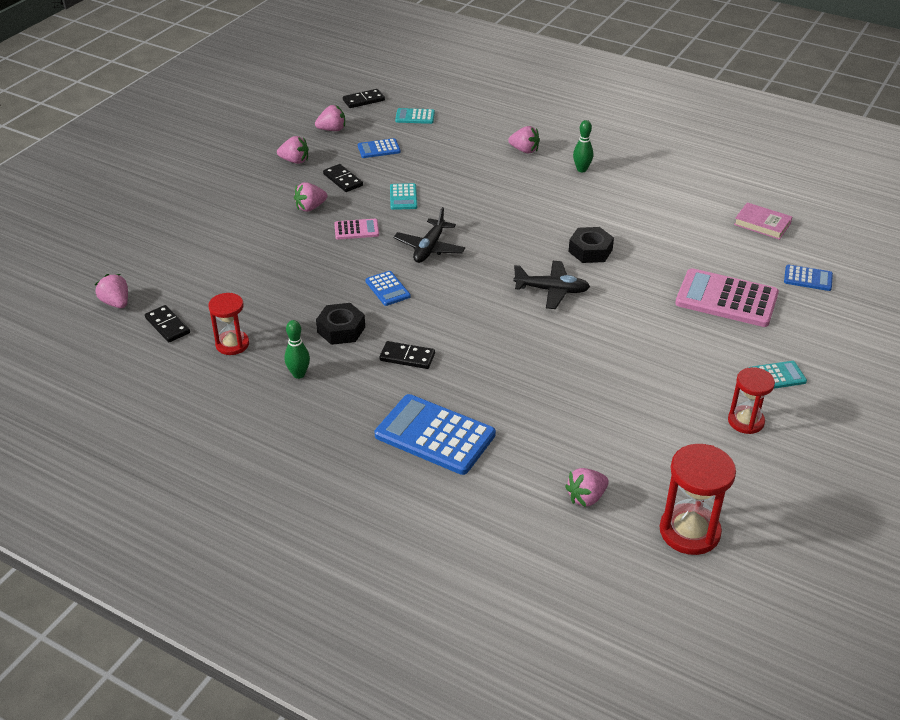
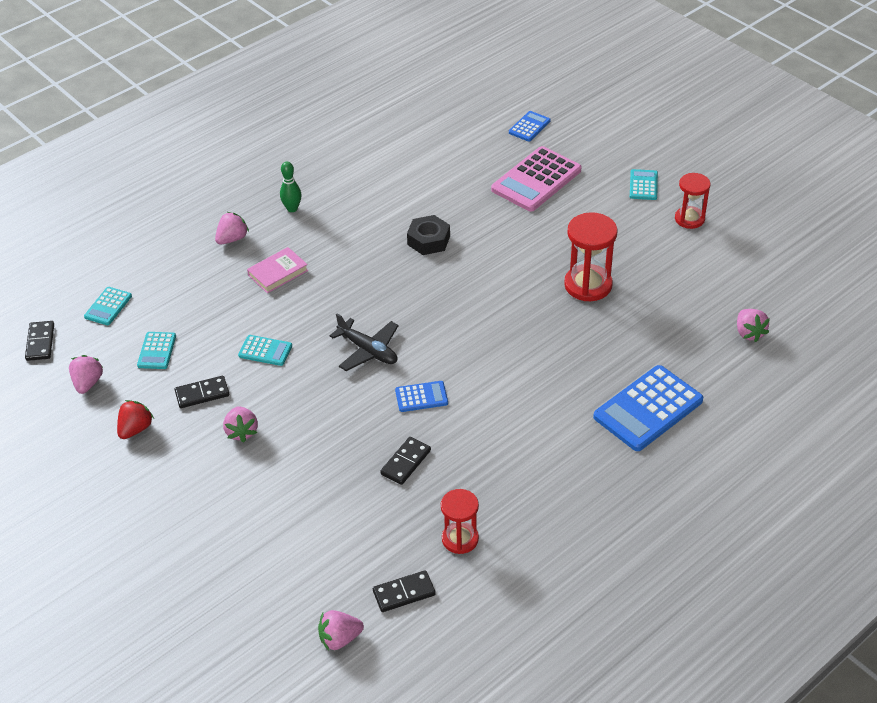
camera: 70 degrees left, 5 degrees up
(295, 161) = (135, 429): pink strawberry -> red strawberry
(299, 374) = (529, 491): green bowling pin -> none
(341, 329) = (472, 446): black nut -> none
(356, 230) = (306, 401): pink calculator -> none
(379, 149) = (157, 351): blue calculator -> turquoise calculator
(407, 357) = (534, 404): black domino -> black domino (405, 462)
(551, 290) = (477, 282): black plane -> none
(689, 531) = (799, 286): red hourglass -> red hourglass (588, 285)
(762, 224) = (442, 125): pink book -> pink book (278, 273)

